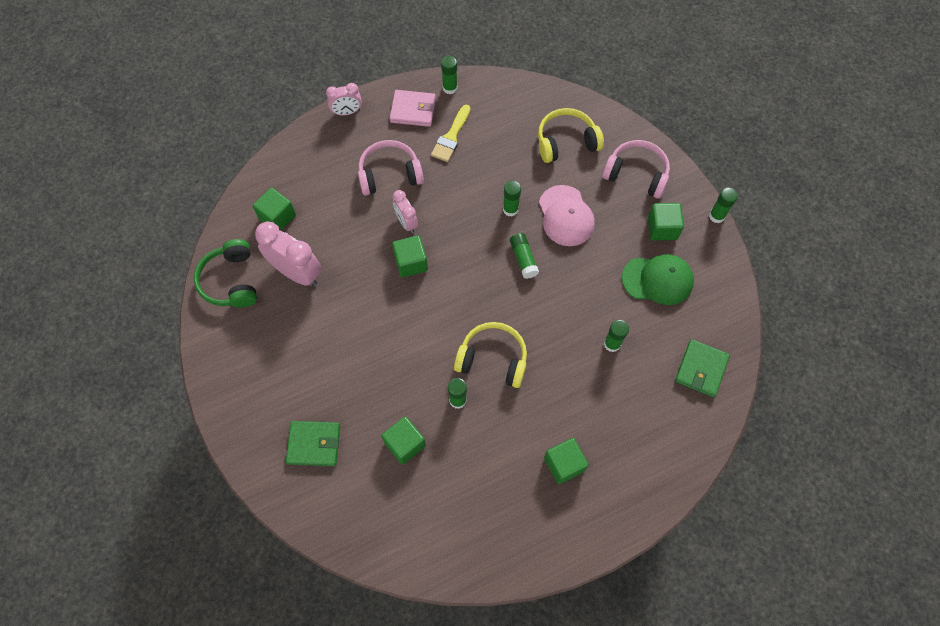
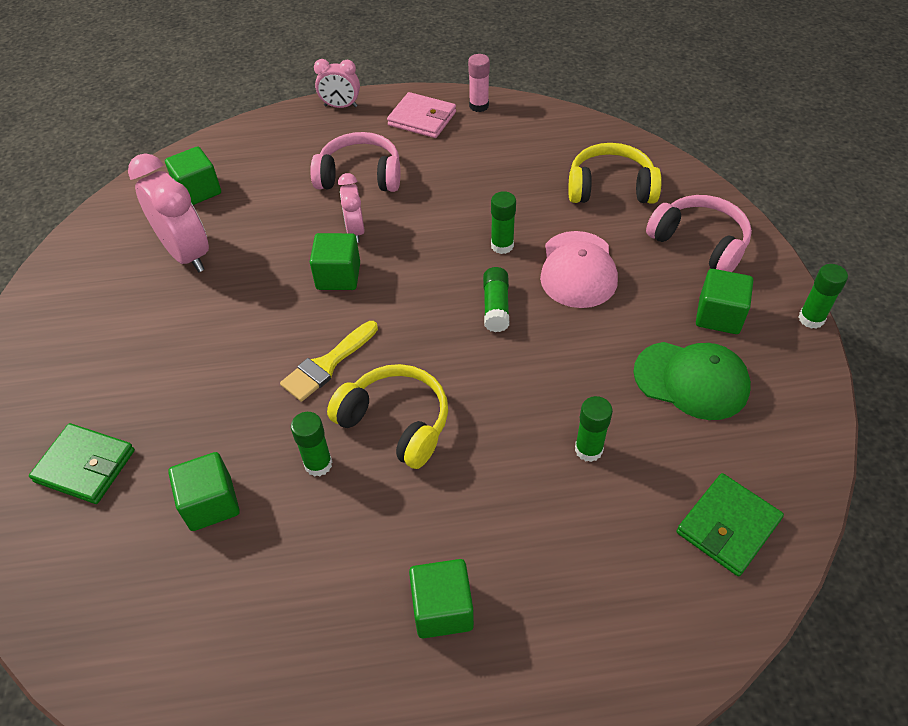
camera: 20 degrees right, 15 degrees down
(231, 281) = (102, 244): green headphones -> none
(450, 88) = (479, 106): green glue stick -> pink glue stick
(451, 137) = (458, 153): yellow brush -> yellow brush (327, 364)

